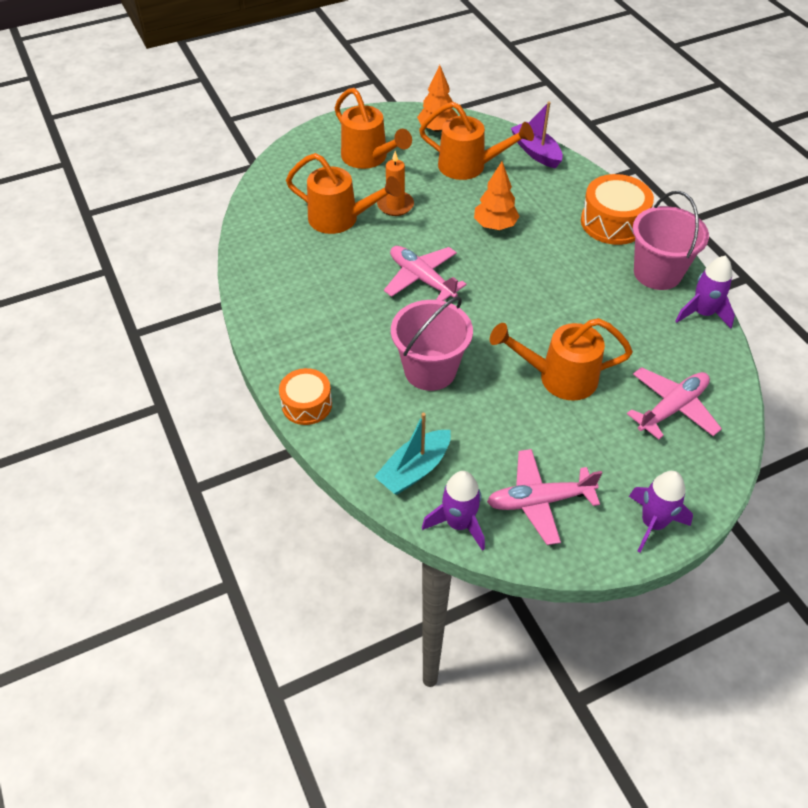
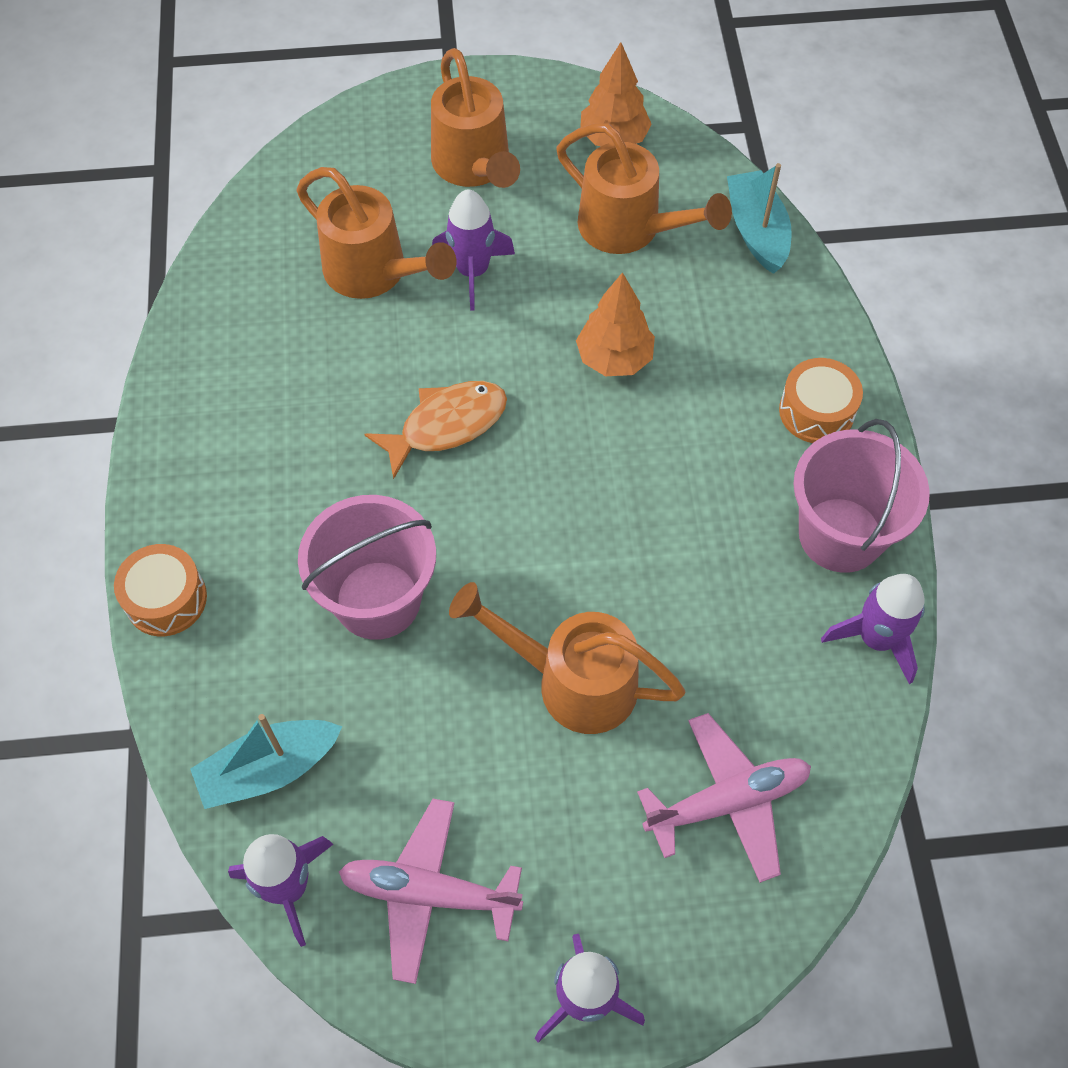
camera: 20 degrees right, 10 degrees up
(395, 205) = (472, 272): orange candle -> purple rocket
(421, 279) = (446, 425): pink plane -> orange fish
(536, 152) = (756, 231): purple boat -> turquoise boat
(613, 222) = (816, 411): orange drum -> orange drum, size x0.65

